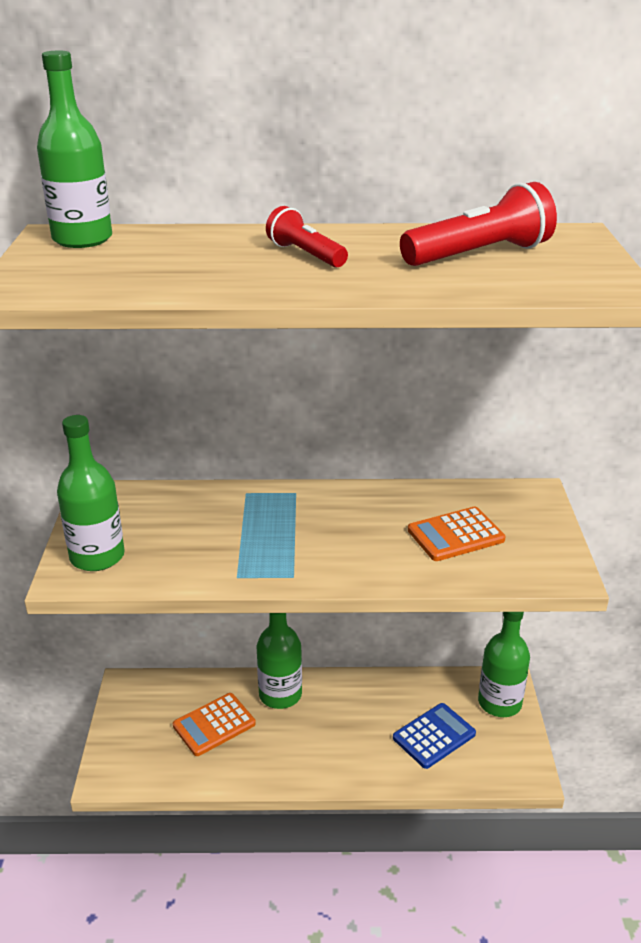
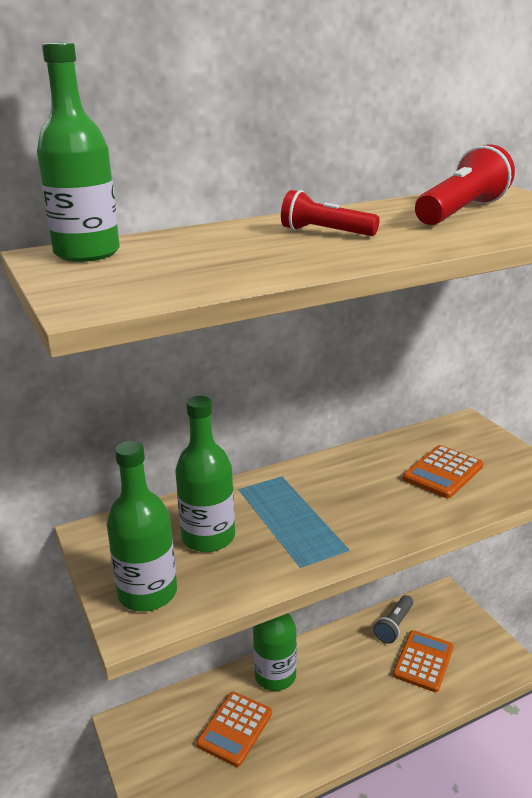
camera: 25 degrees left, 5 degrees down
(429, 693) = (394, 625): none -> grey flashlight
(434, 736) = (423, 661): blue calculator -> orange calculator
(499, 703) = (451, 613): green bottle -> green bottle (208, 537)

